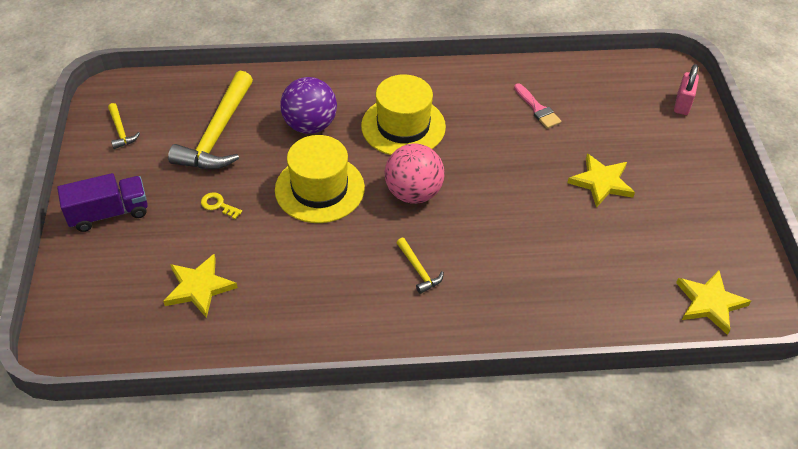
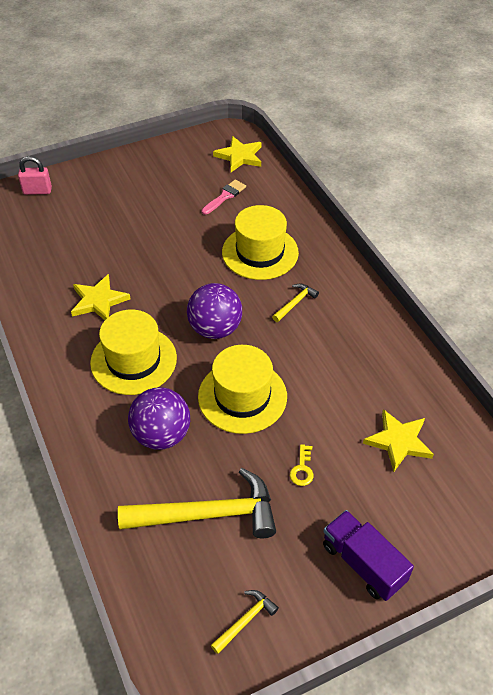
camera: 110 degrees left, 0 degrees up
(413, 193) = (215, 329): pink ball -> purple ball
(512, 265) = (260, 252): none -> yellow hat
(537, 109) = (74, 274): pink brush -> pink brush (225, 196)
(601, 182) = (149, 221): yellow star -> yellow star (99, 301)

